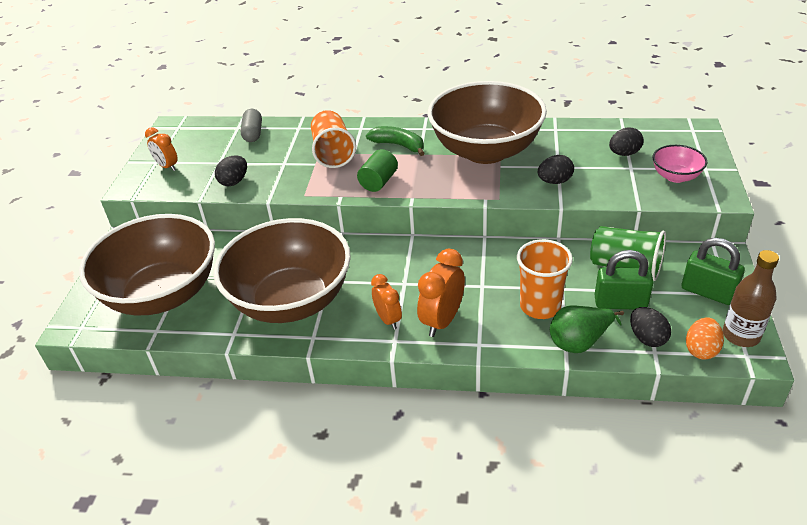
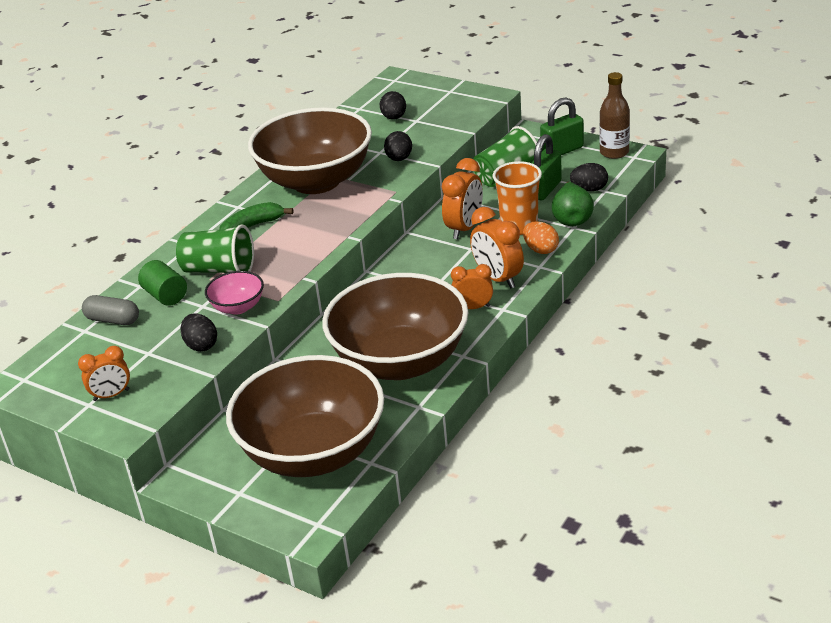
camera: 65 degrees left, 5 degrees down
(333, 153) = (219, 270): orange cup -> green cup
(378, 182) = (302, 250): green cylinder -> green cylinder (165, 296)
(512, 270) = (464, 228): none -> orange clock
(675, 176) = (447, 105): pink bowl -> pink bowl (238, 307)
(701, 350) = (616, 172): orange egg -> orange egg (541, 250)

